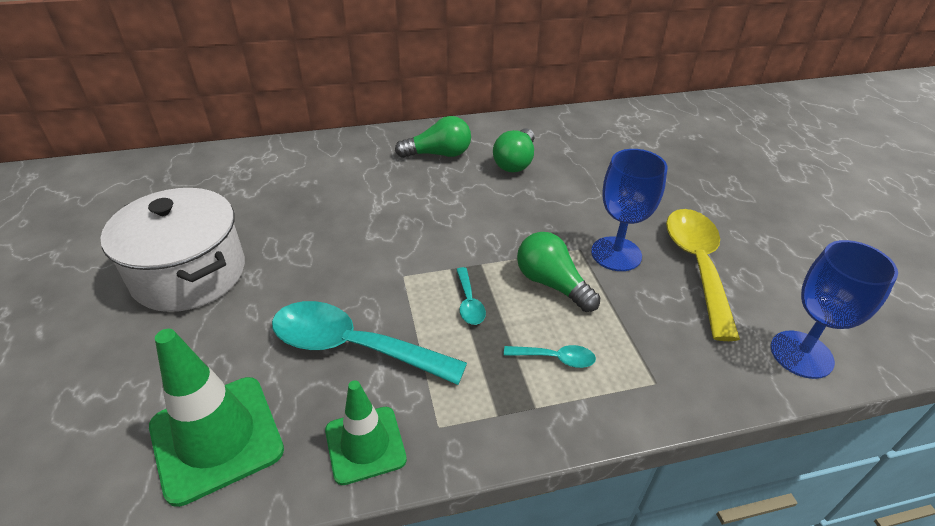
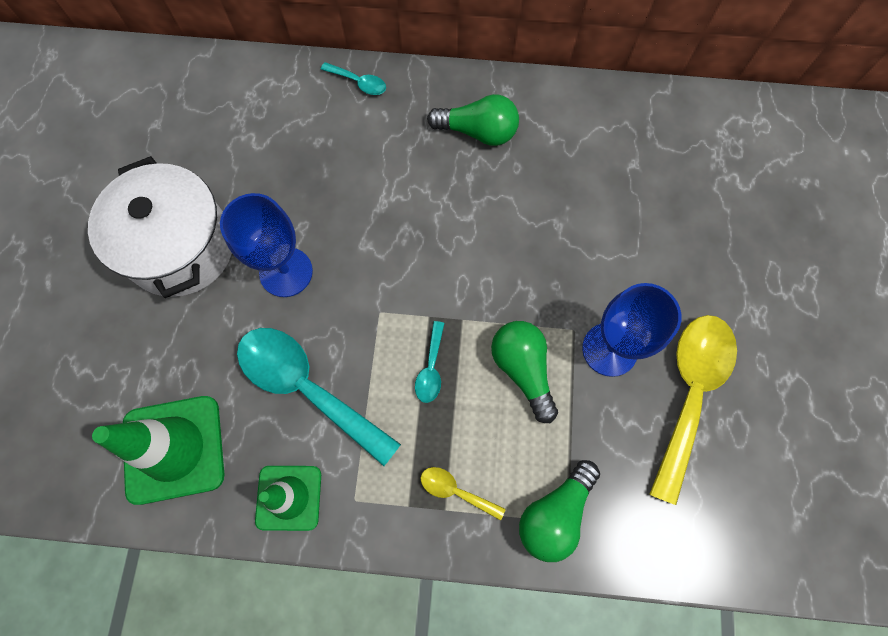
camera: 20 degrees right, 30 degrees up
(515, 162) = (561, 170): green light bulb -> green light bulb (555, 513)
(538, 388) = (456, 491): none -> yellow spoon
(555, 358) = (485, 463): turquoise spoon -> turquoise spoon (358, 83)
(801, 354) = (730, 539): blue goblet -> blue goblet (286, 272)

